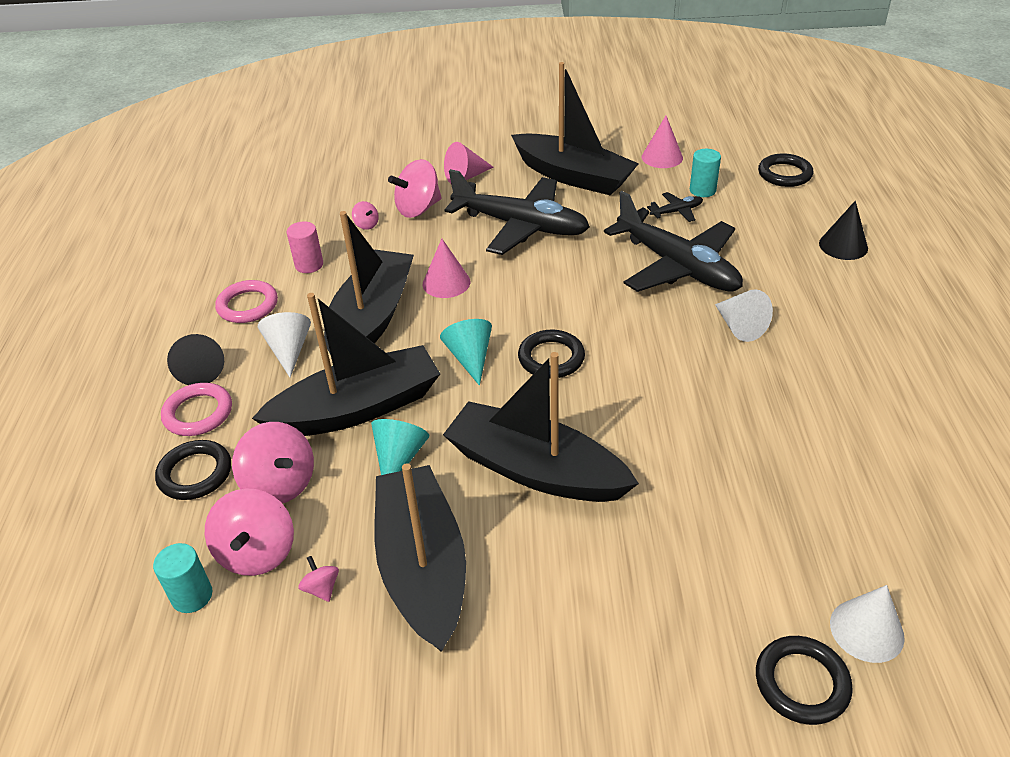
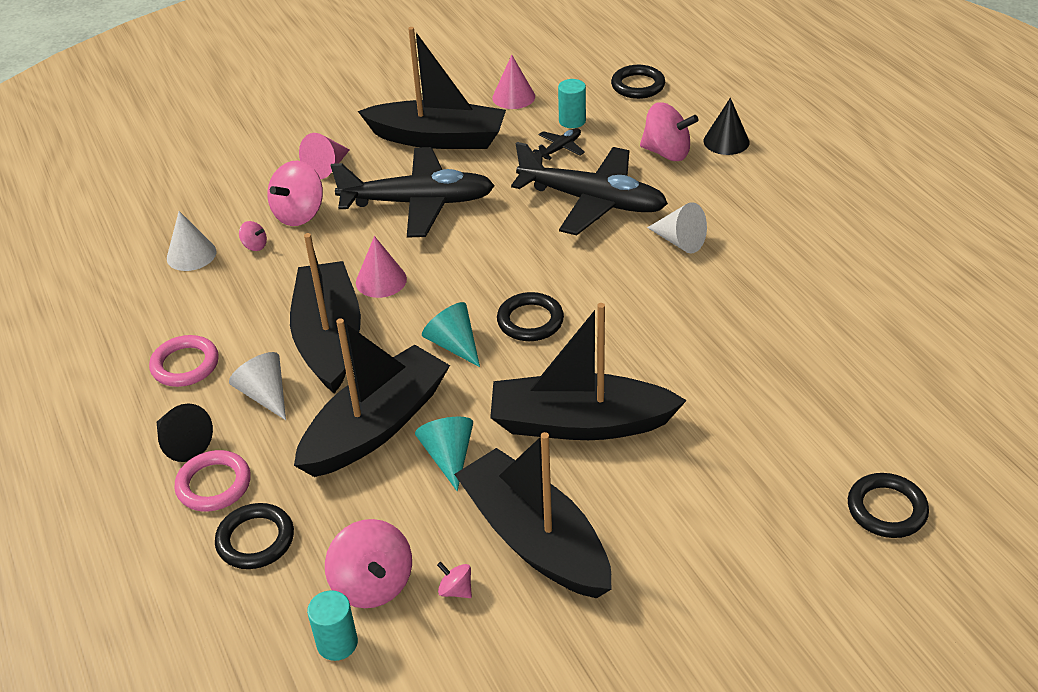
camera: 25 degrees left, 0 degrees up
(280, 484) = (350, 519): pink spinning top -> pink spinning top (667, 153)
(309, 265) = (222, 304): pink cylinder -> none
(866, 630) = (911, 453): white cone -> white cone (191, 255)

